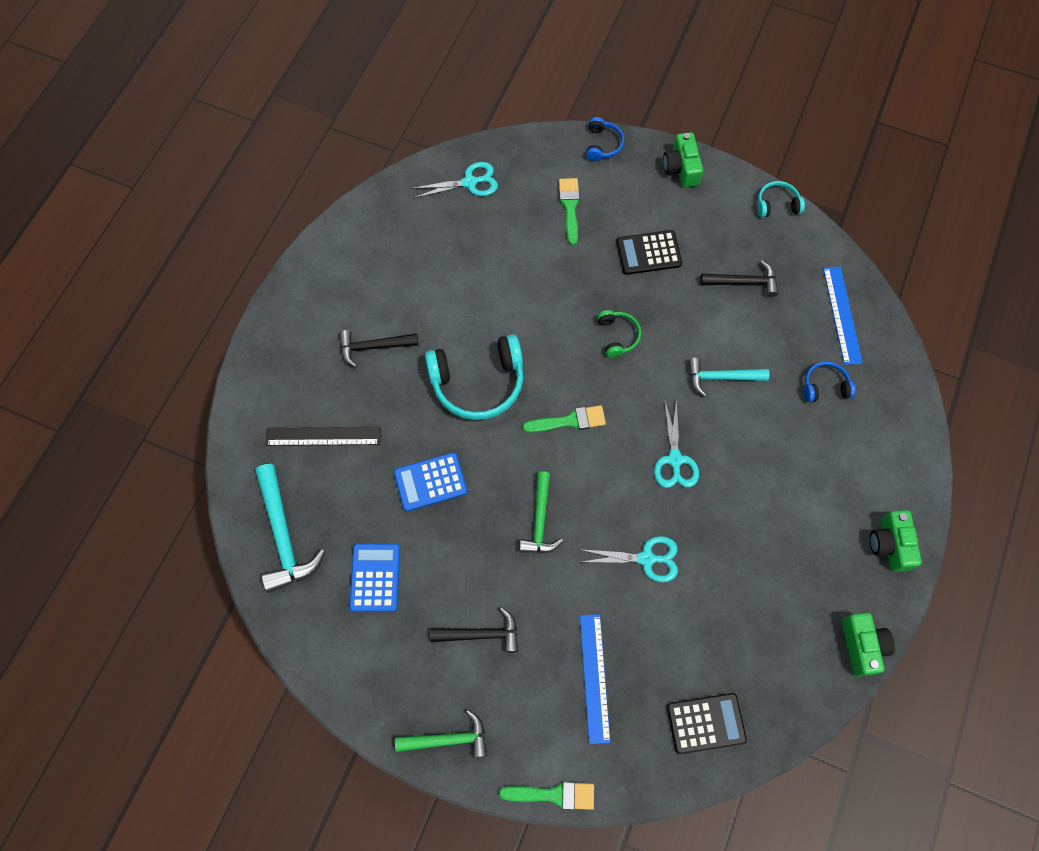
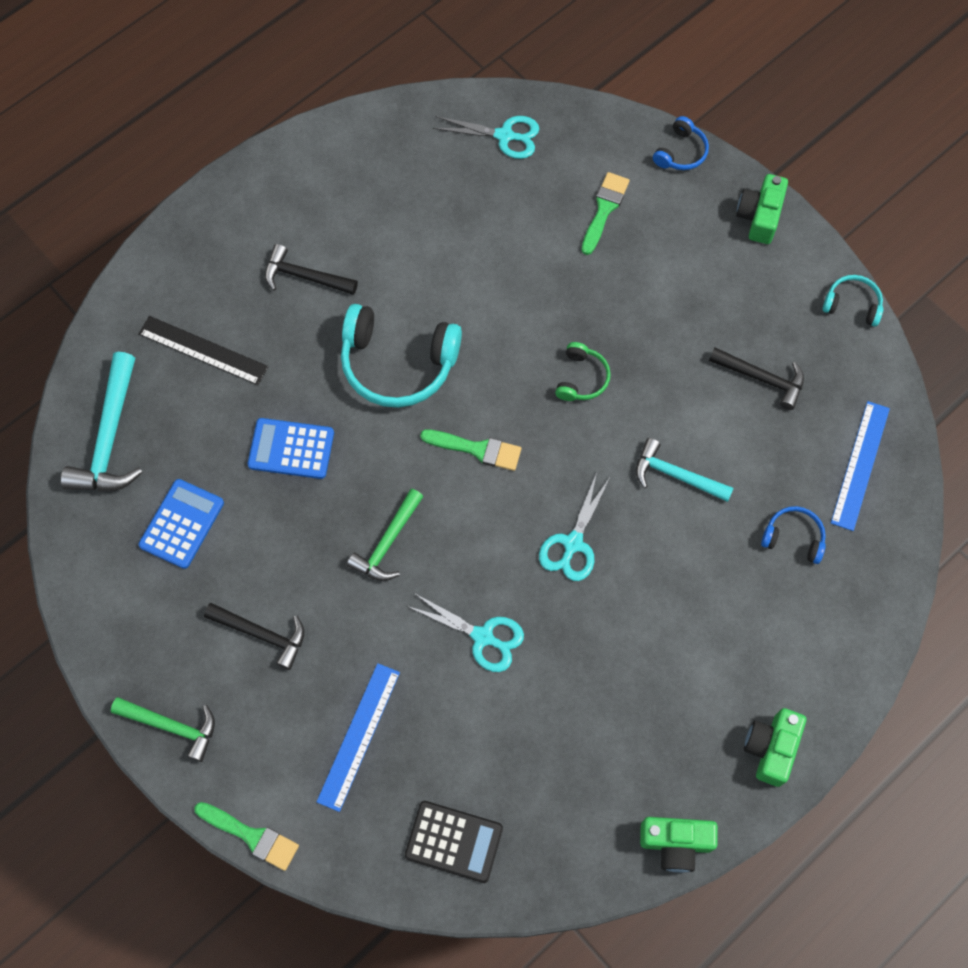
camera: 25 degrees right, 0 degrees up
(648, 253) = (668, 299): black calculator -> none
(862, 646) = (675, 843): green camera -> green camera turned 75 degrees clockwise

